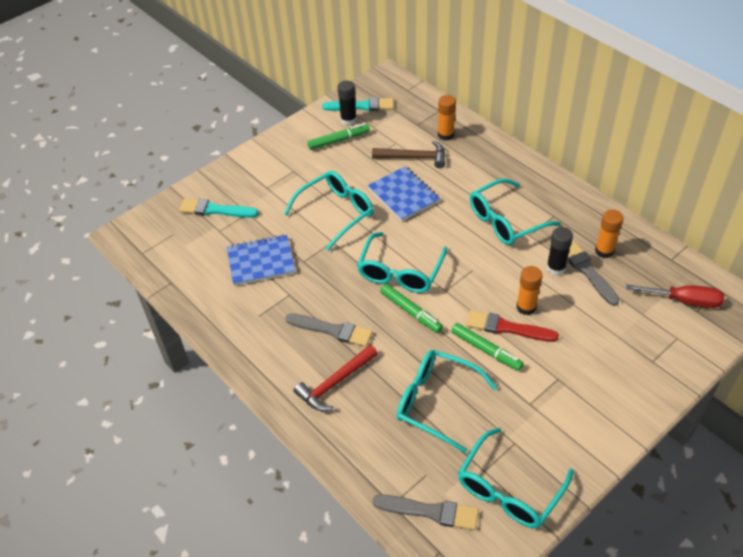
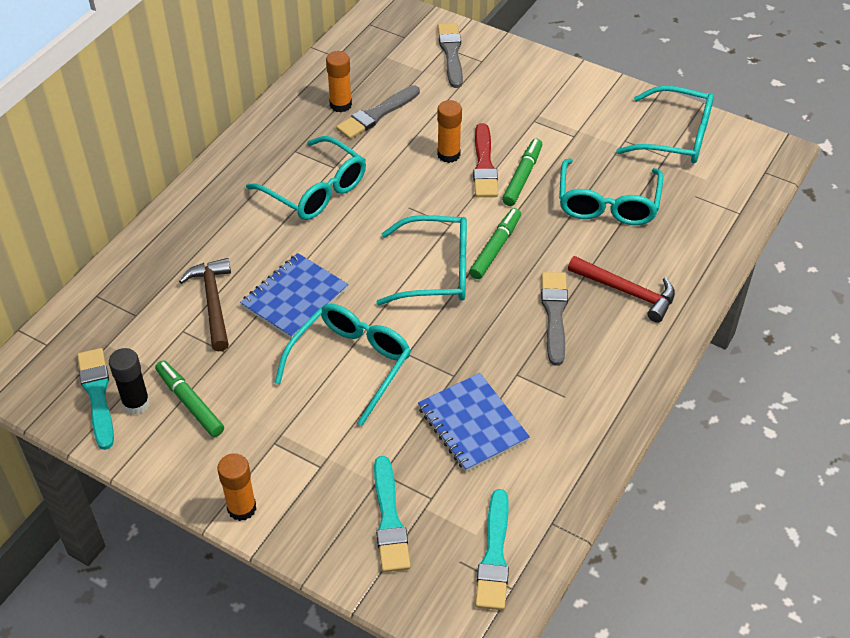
camera: 110 degrees left, 0 degrees up
(166, 250) = (494, 555): none -> turquoise brush
(336, 212) = (350, 364): turquoise glasses -> turquoise glasses turned 90 degrees clockwise
(430, 512) = (731, 185): grey brush -> grey brush (451, 53)
(445, 135) = (155, 277): orange glue stick -> orange glue stick (242, 508)
(556, 268) = (381, 139): black glue stick -> none
(684, 300) = (393, 45): red screwdriver -> none

